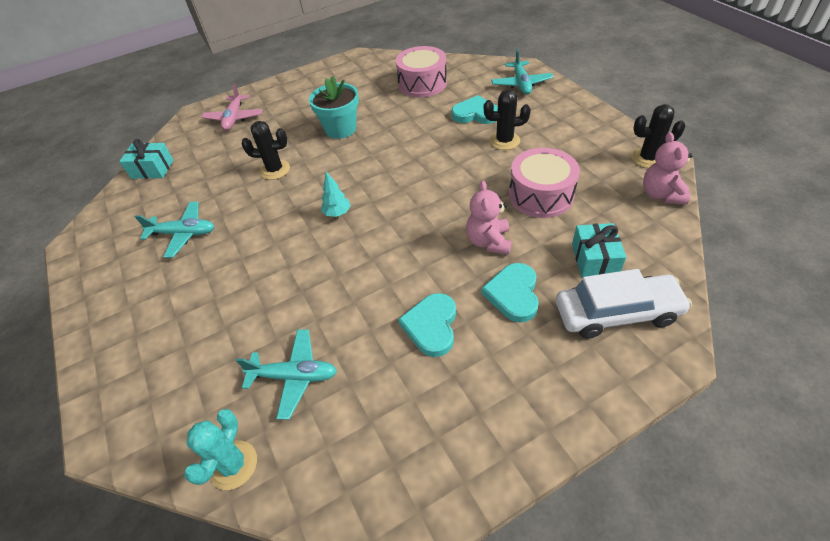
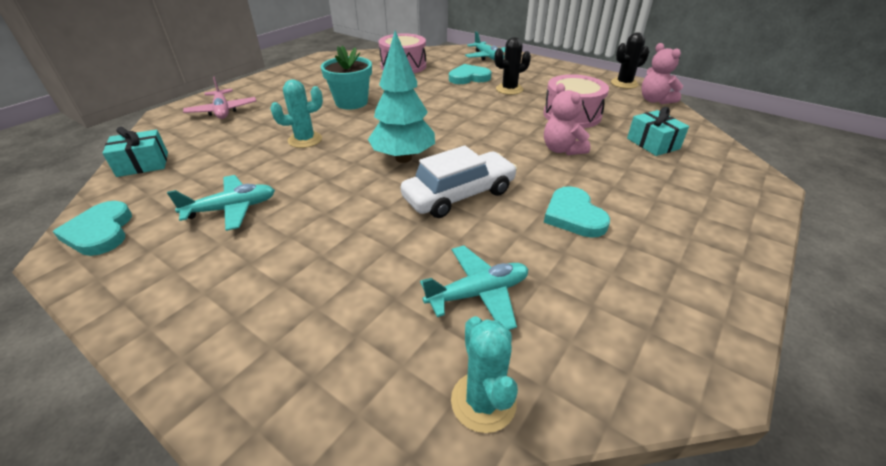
camera: 30 degrees left, 10 degrees down
(275, 170) = (305, 140): black cactus -> turquoise cactus
(337, 213) = (403, 158): turquoise tree -> turquoise tree, size x2.11
(513, 294) = (617, 177): turquoise heart -> turquoise heart (100, 232)
(617, 313) = (704, 170): white car -> white car (459, 195)

